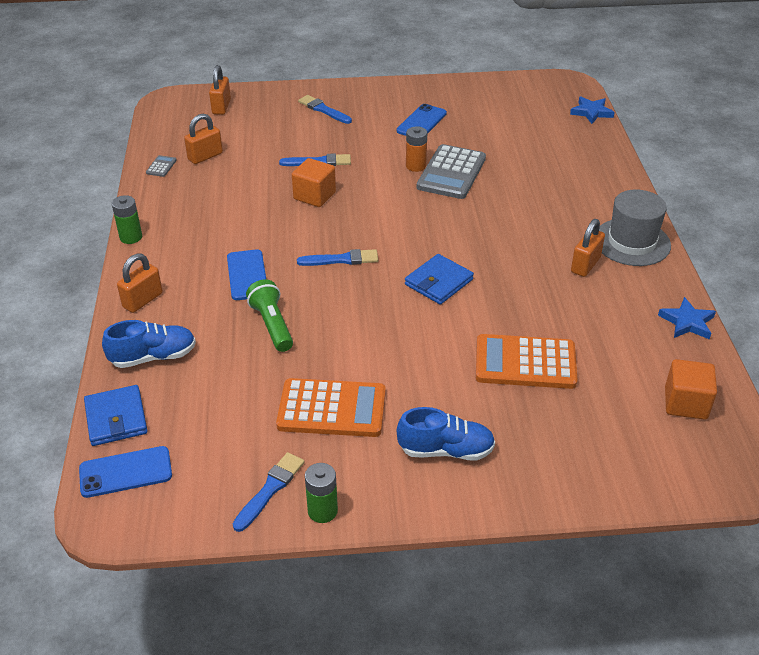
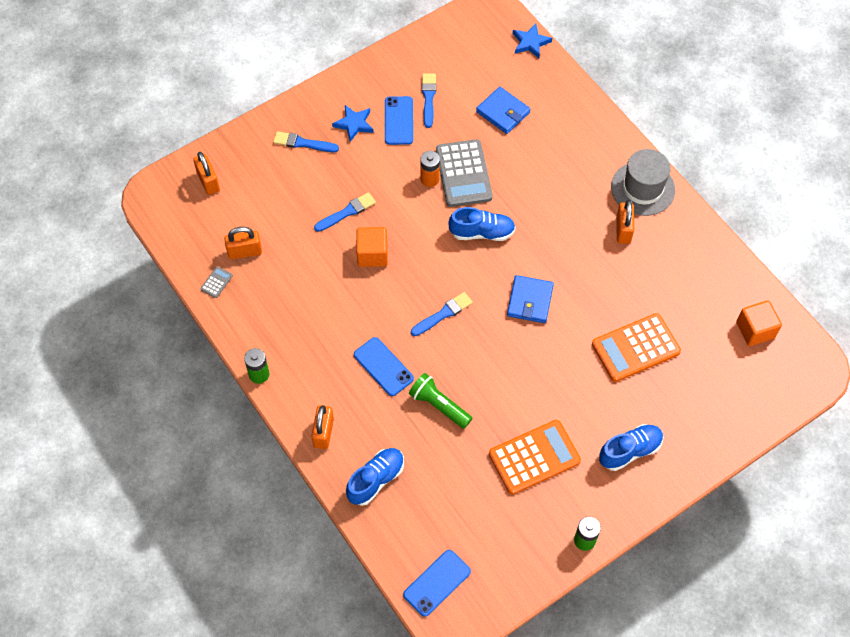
camera: 30 degrees left, 20 degrees up
(116, 418) = (394, 545): blue wallet -> blue wallet (503, 112)
(161, 166) = (216, 282): grey calculator -> grey calculator turned 45 degrees clockwise
(205, 156) = (245, 252): orange padlock -> orange padlock turned 60 degrees clockwise
(270, 489) = (540, 543): blue brush -> blue brush (428, 98)
(433, 217) = (482, 232): none -> blue shoe
(687, 322) = (720, 253): blue star -> blue star (354, 124)

